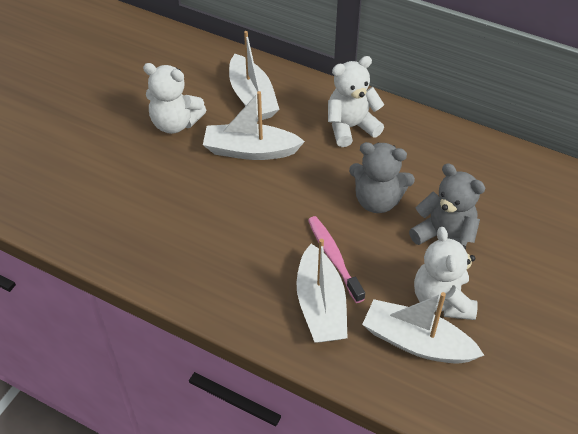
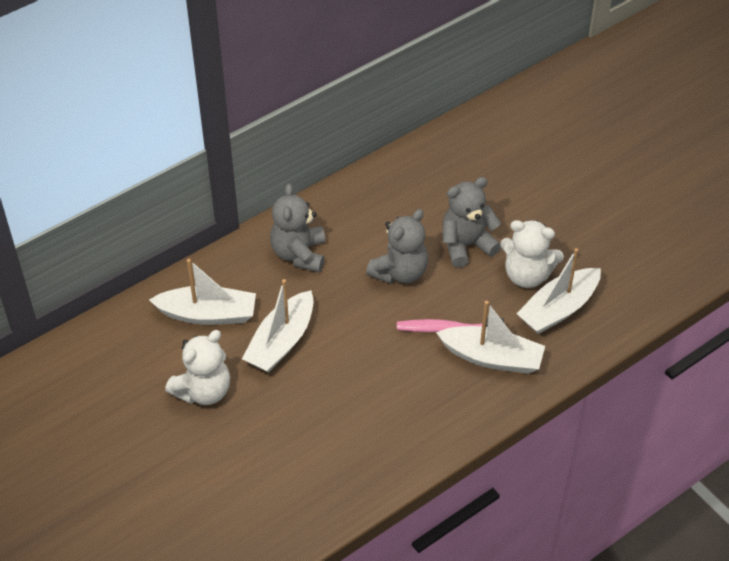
camera: 65 degrees left, 0 degrees up
(351, 127) = (299, 254): white teddy bear -> grey teddy bear

